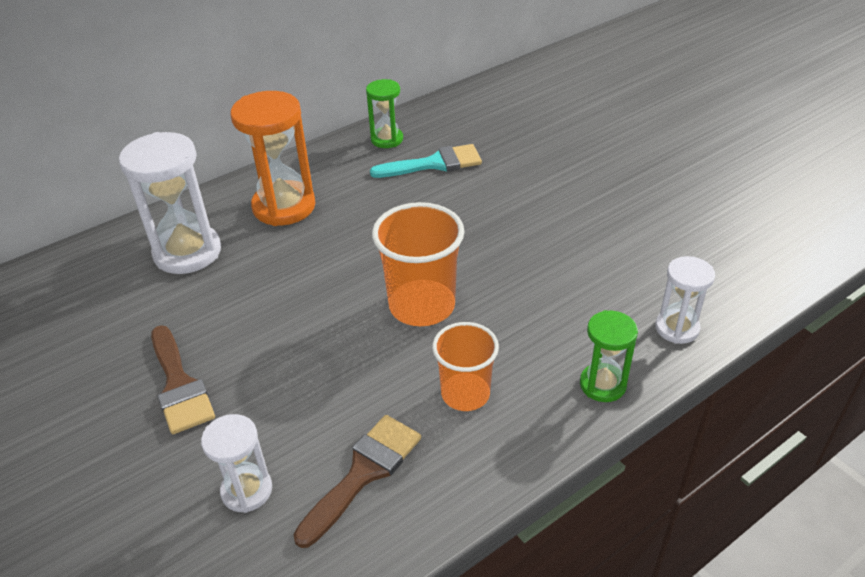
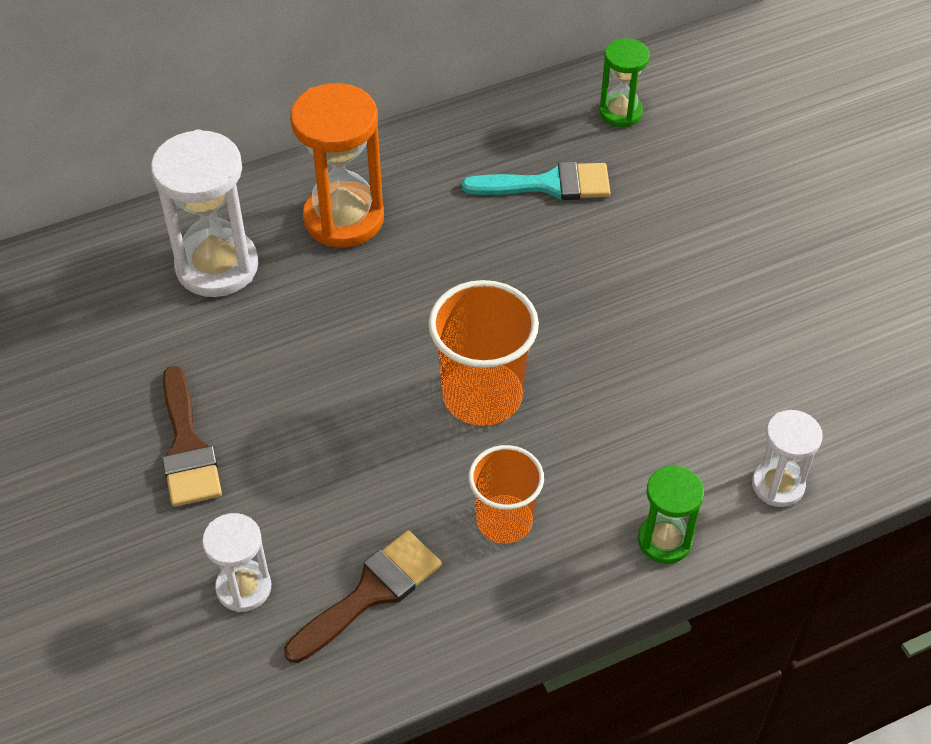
camera: 10 degrees right, 10 degrees up
(387, 139) = (495, 133): green hourglass -> green hourglass (620, 112)

